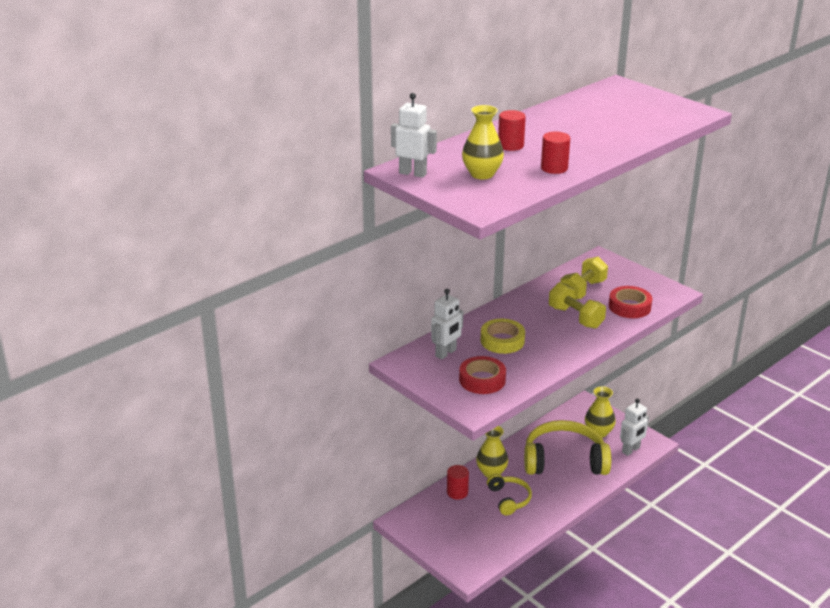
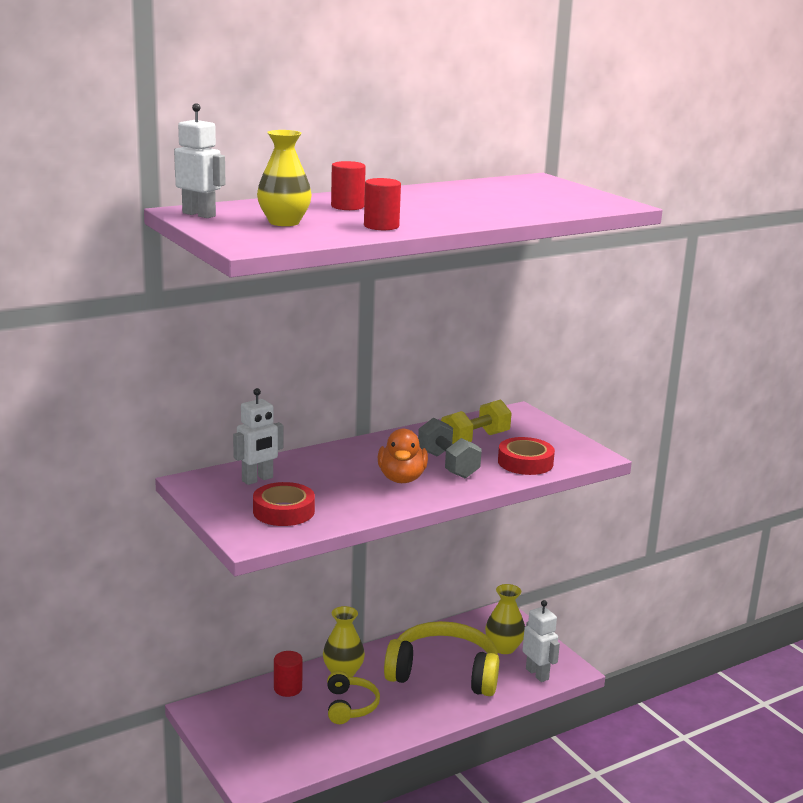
camera: 10 degrees right, 10 degrees down
(502, 341) = (337, 476): yellow tape -> none
(549, 336) = (402, 478): none -> orange duck
(575, 317) = (448, 465): yellow dumbbell -> grey dumbbell
(631, 450) = (537, 674): white robot -> white robot turned 90 degrees counterclockwise

